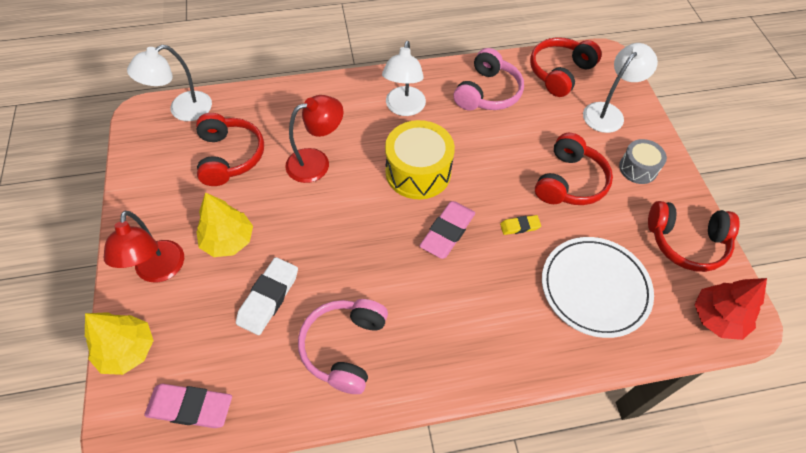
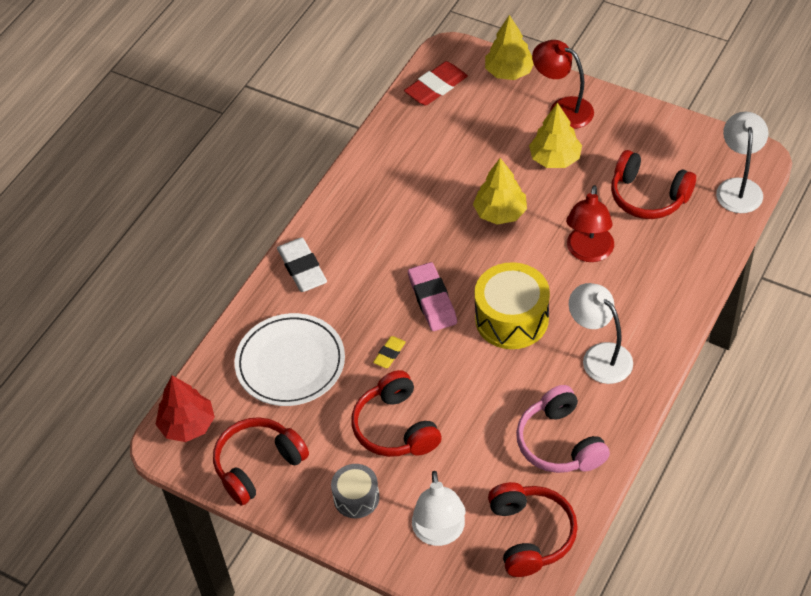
camera: 135 degrees right, 5 degrees down
(190, 407) = (436, 87): pink eraser -> red eraser
(268, 298) = (480, 159): white eraser -> white eraser (302, 268)
(320, 242) = (500, 212): none -> yellow tree
(344, 347) = (399, 181): pink headphones -> none

